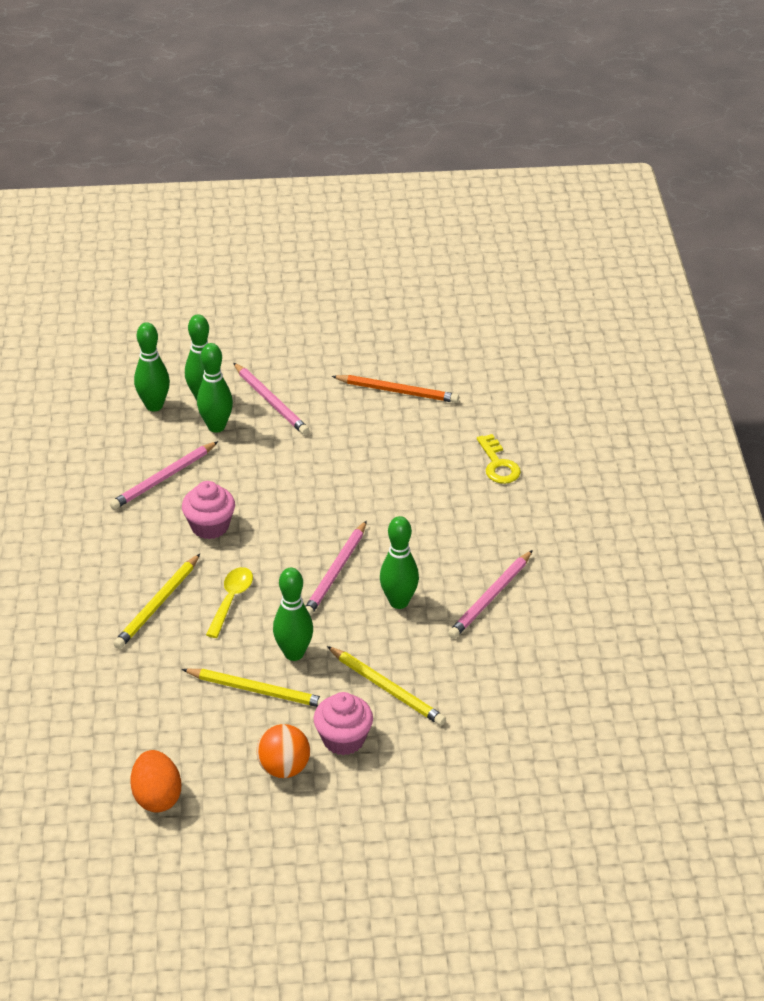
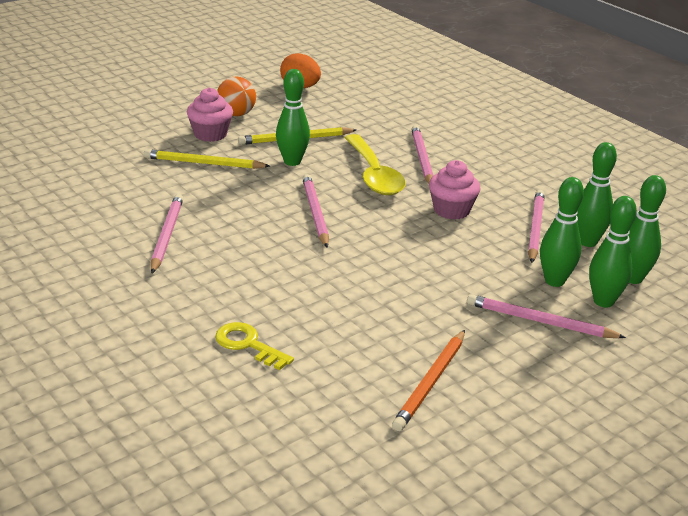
camera: 145 degrees right, 10 degrees down
(158, 604) = (421, 158): yellow pencil -> pink pencil
(231, 600) = (374, 175): yellow spoon -> yellow spoon, size x1.65
(397, 391) = (431, 382): orange pencil -> orange pencil turned 45 degrees counterclockwise
(399, 602) = (243, 210): green bowling pin -> green bowling pin (587, 242)

